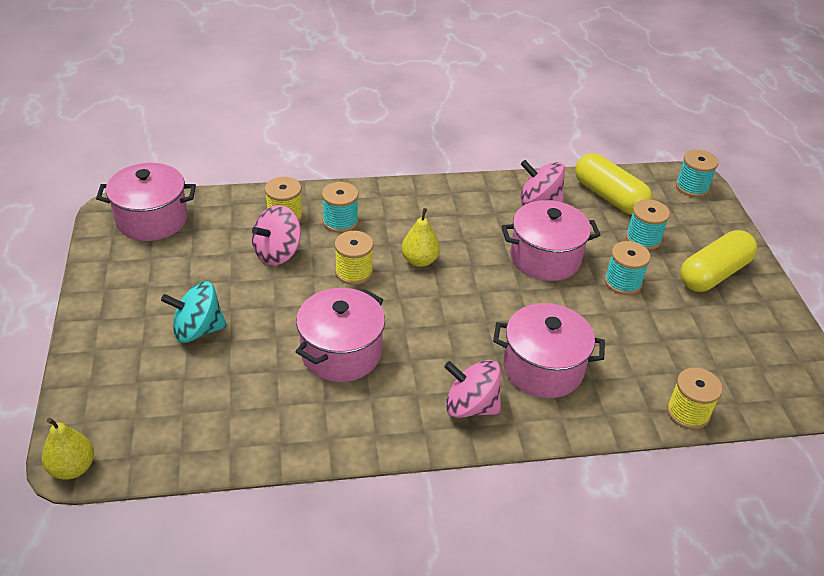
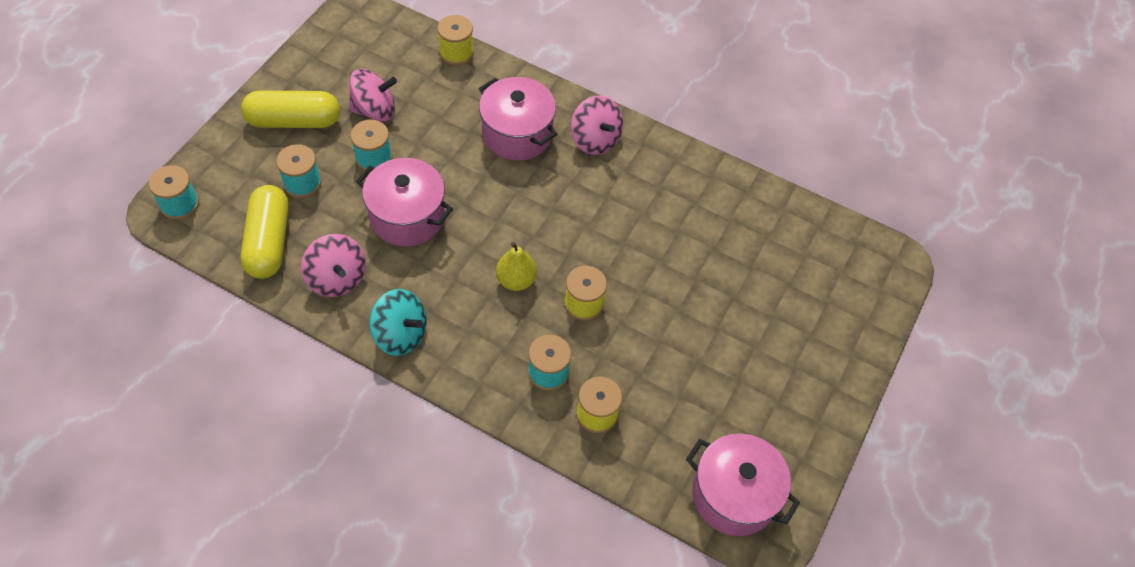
camera: 145 degrees left, 15 degrees up
(72, 468) = (899, 257): yellow pear -> none
(198, 330) = (756, 323): turquoise spinning top -> turquoise spinning top (400, 334)
(277, 253) = (636, 369): pink spinning top -> pink spinning top (374, 110)
(341, 352) = (654, 233): pink pot -> none

